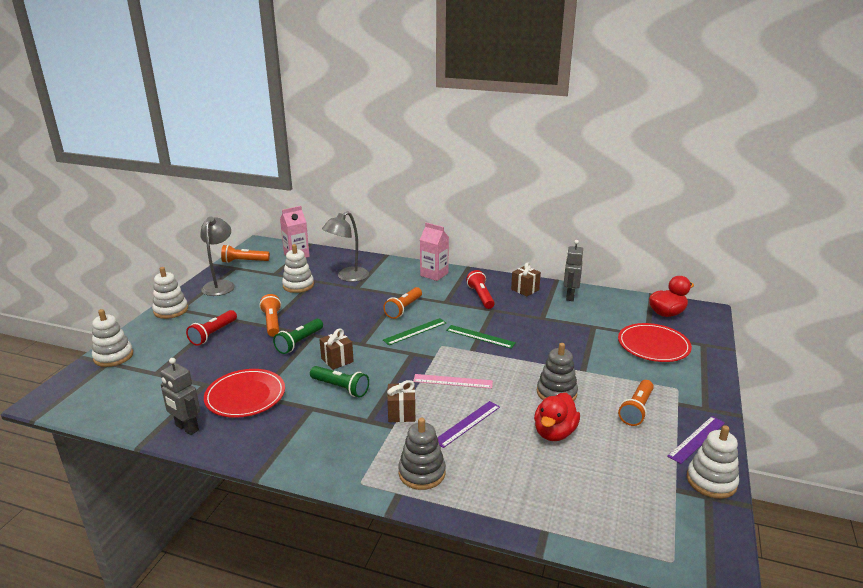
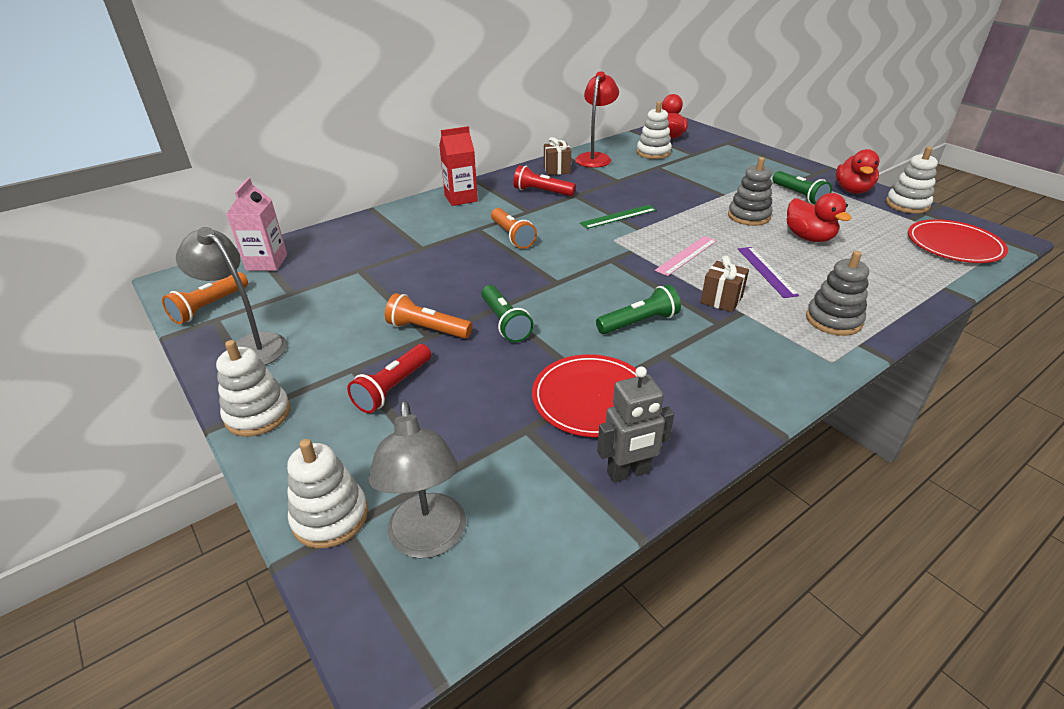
camera: 55 degrees left, 10 degrees up
(213, 334) = (393, 388): red flashlight -> red flashlight turned 60 degrees clockwise
(298, 285) = (355, 284): white stacking toy -> white stacking toy (653, 153)
(337, 360) = (576, 308): brown gift -> none
(347, 277) = (387, 246): grey lamp -> grey lamp (428, 540)
(415, 331) = (568, 245): green ruler -> none
(434, 274) = (461, 198): pink carton -> red carton
(570, 296) = (595, 157): grey robot -> red lamp
(636, 410) = (799, 196): orange flashlight -> green flashlight
(653, 345) = (711, 157): red plate -> red plate (954, 245)
(696, 439) = (852, 190): purple ruler -> red duck

